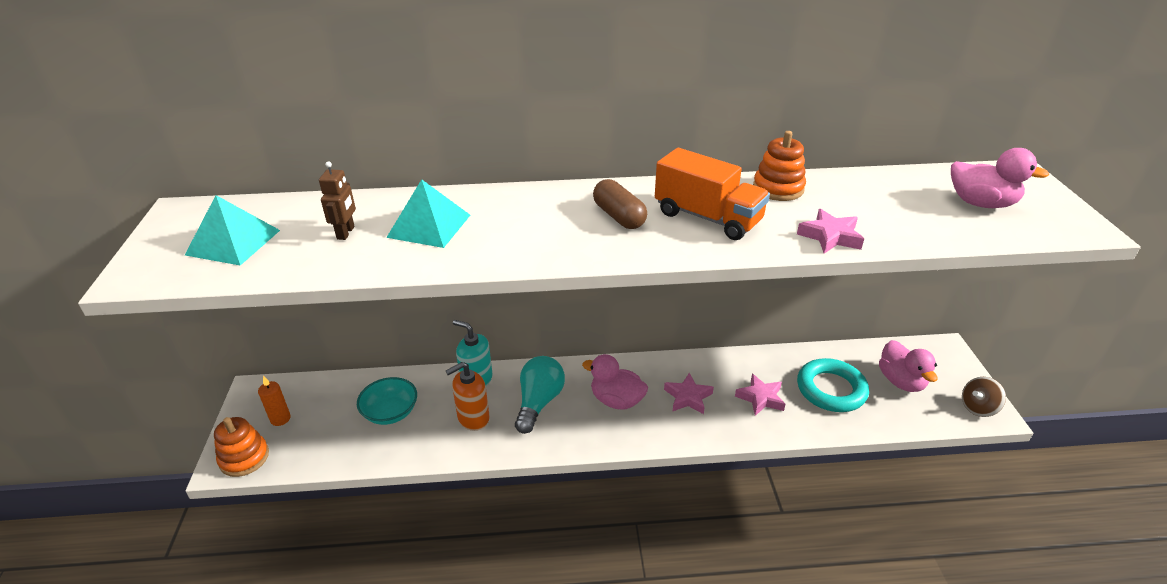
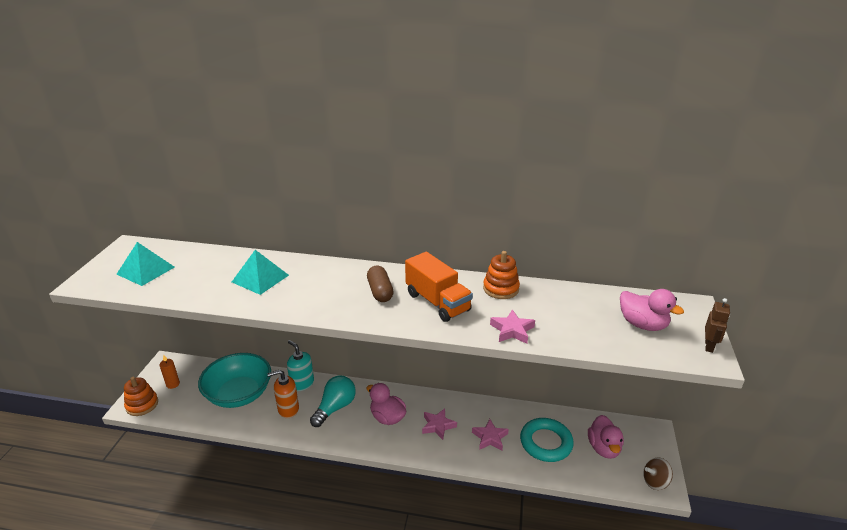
camera: 15 degrees right, 5 degrees down
(346, 233) = (210, 275): brown robot -> brown robot (709, 346)
(390, 412) = (239, 394): turquoise bowl -> turquoise bowl, size x1.76

